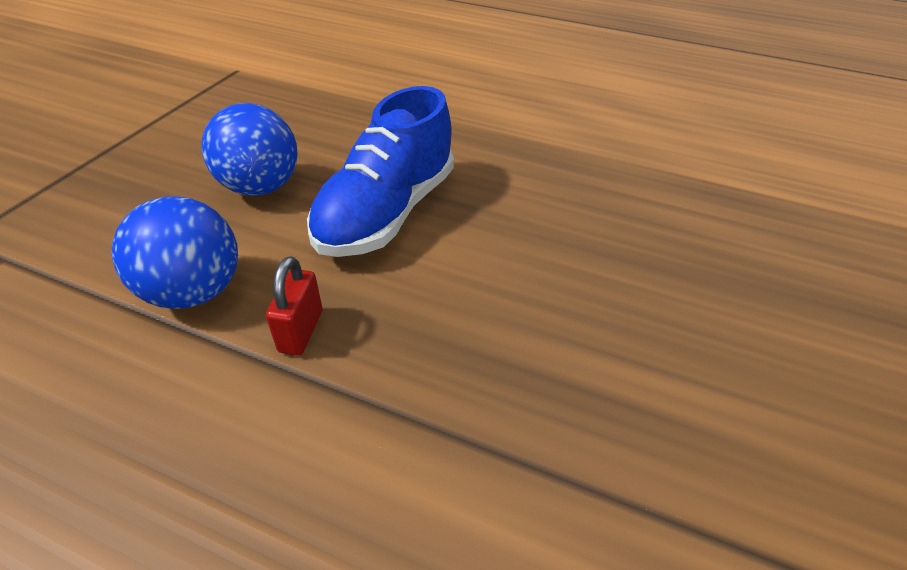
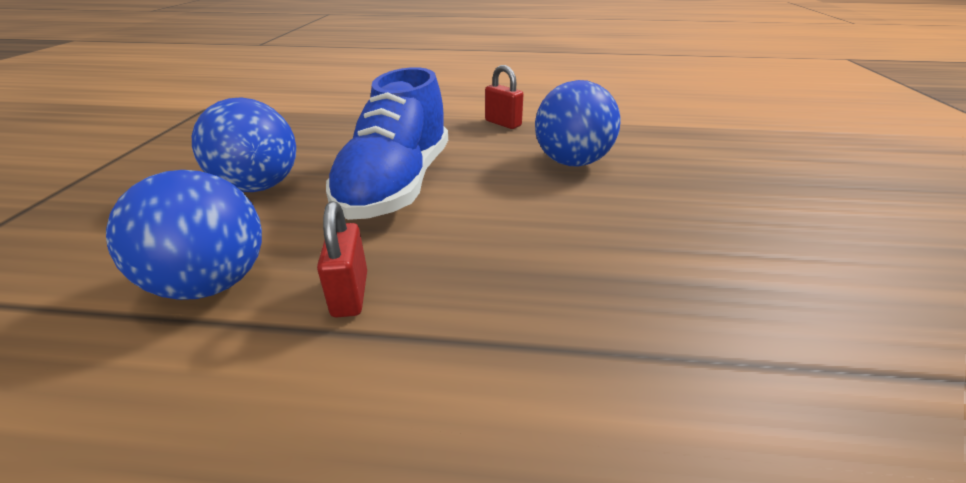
camera: 15 degrees left, 10 degrees down
(531, 146) = (503, 123): none -> red padlock
(580, 218) = (572, 162): none -> blue ball

